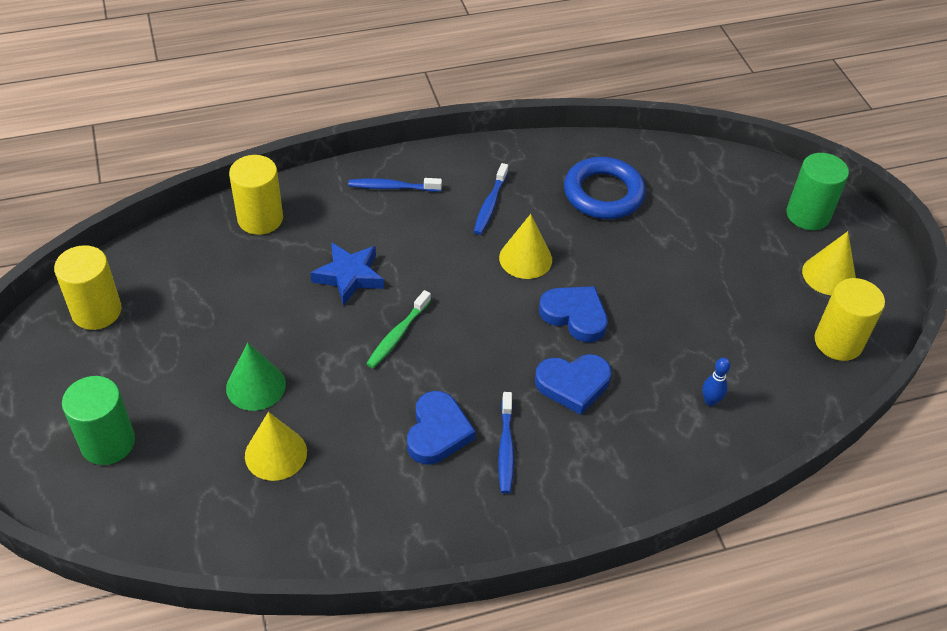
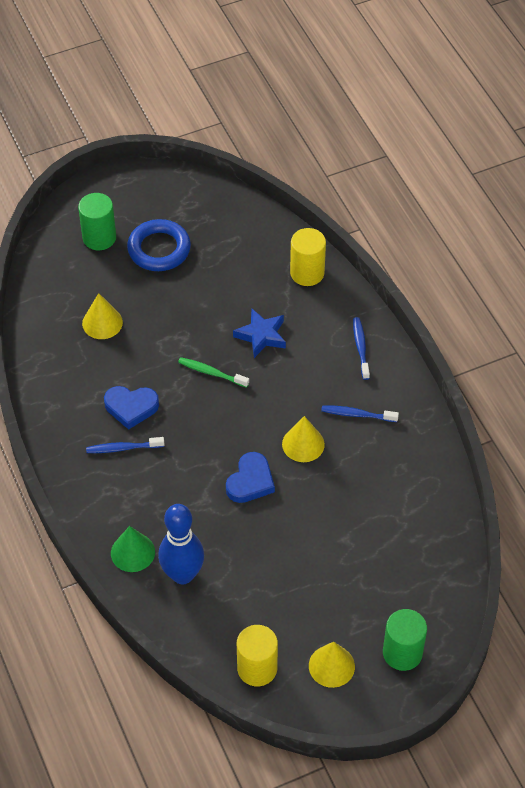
camera: 85 degrees right, 5 degrees up
(96, 311) = (202, 205): yellow cylinder -> none
(256, 386) = (154, 301): green cone -> green cone (132, 552)
(573, 384) = (184, 484): blue heart -> none
(603, 193) = (390, 493): blue ring -> blue ring (159, 249)
(710, 401) = (182, 574): blue bowling pin -> blue bowling pin, size x2.45

